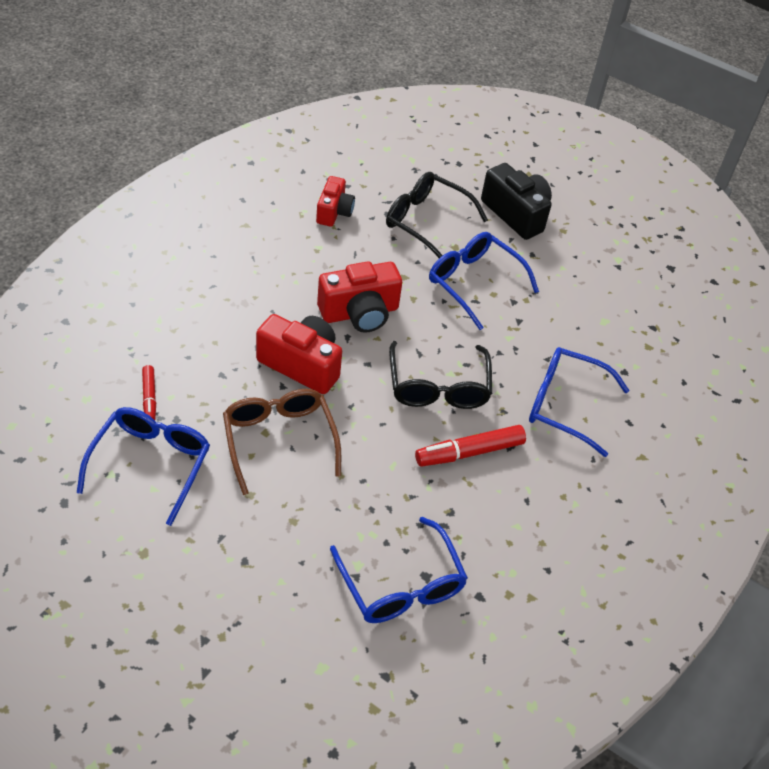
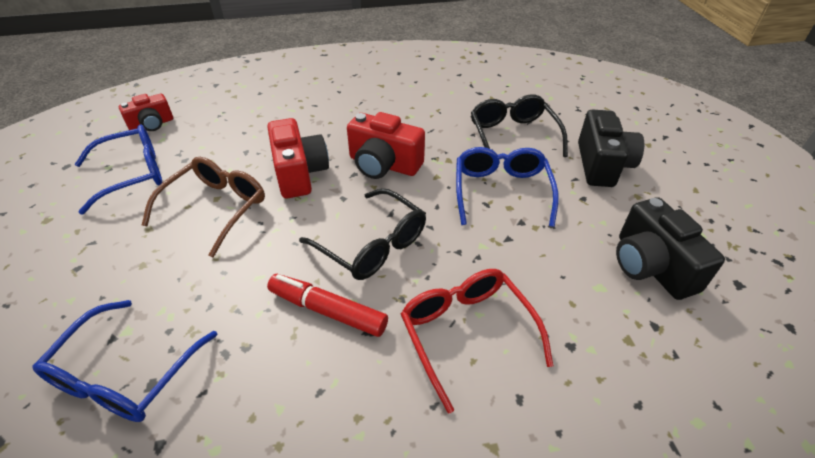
camera: 50 degrees right, 5 degrees down
(149, 397) = (191, 140): red marker -> none
(334, 212) = (449, 102): red camera -> red camera (152, 124)
(438, 387) = (372, 245): black glasses -> black glasses turned 90 degrees counterclockwise
(565, 405) = (467, 333): blue glasses -> red glasses
(618, 286) = (650, 266): none -> black camera

